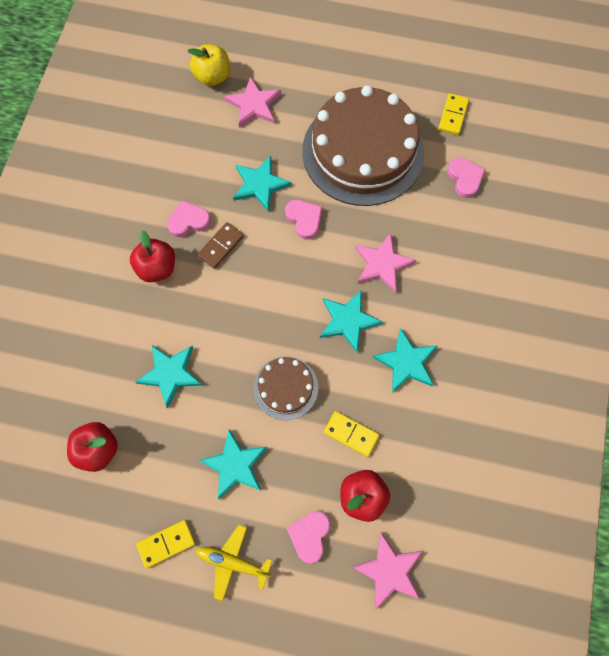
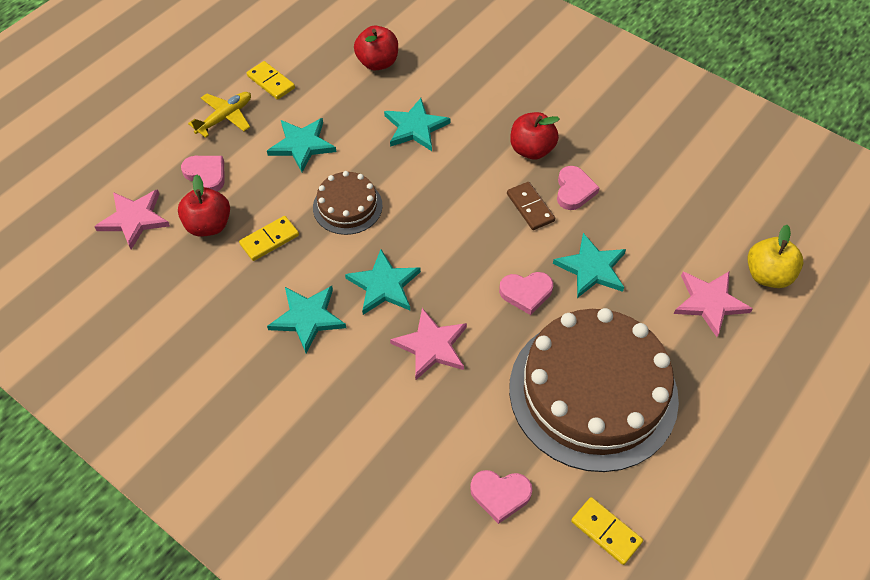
camera: 115 degrees right, 15 degrees down
(166, 543) = (271, 82): yellow domino -> yellow domino turned 45 degrees counterclockwise

